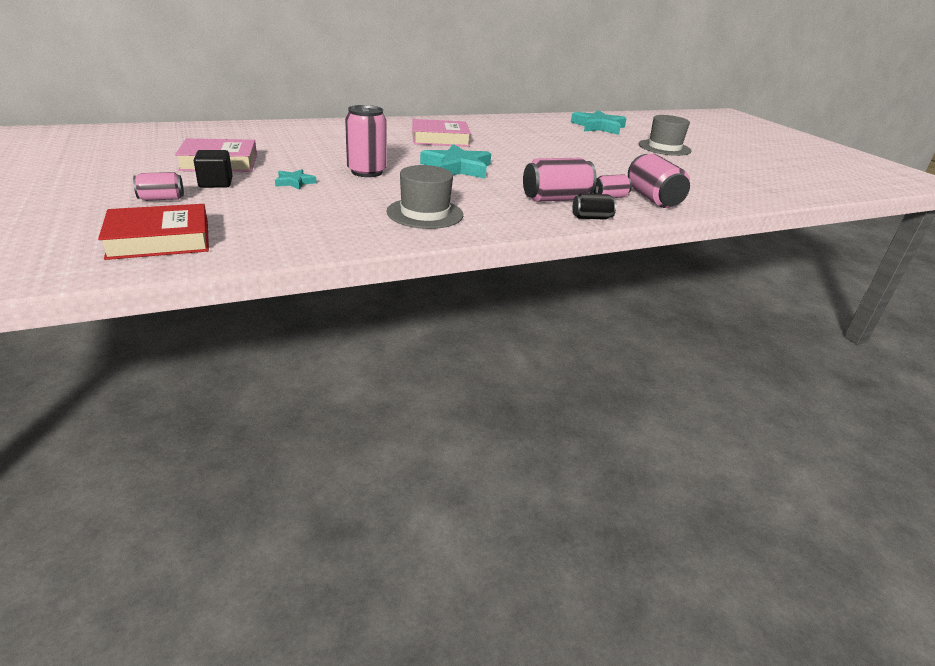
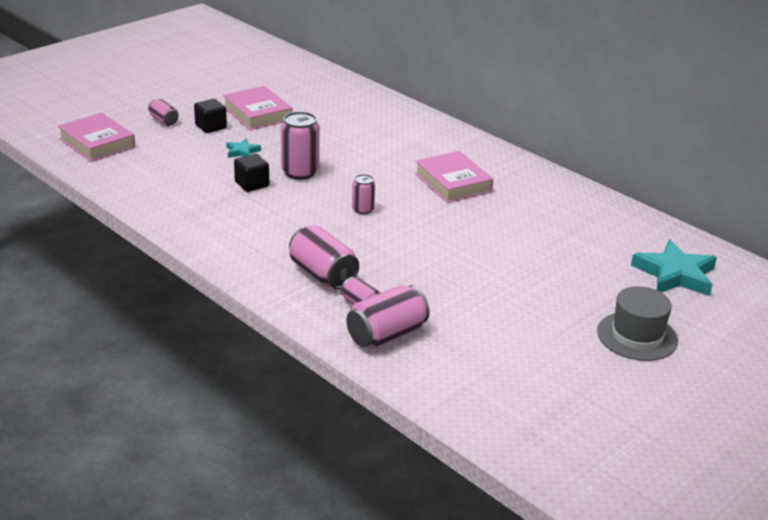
camera: 70 degrees right, 0 degrees up
(159, 240) = (97, 143): red book -> pink book
(369, 191) = (252, 184): none -> black cube
(425, 213) = (222, 218): grey hat -> none
(457, 168) = (363, 209): turquoise star -> pink can
(591, 218) = (286, 300): black can -> none

